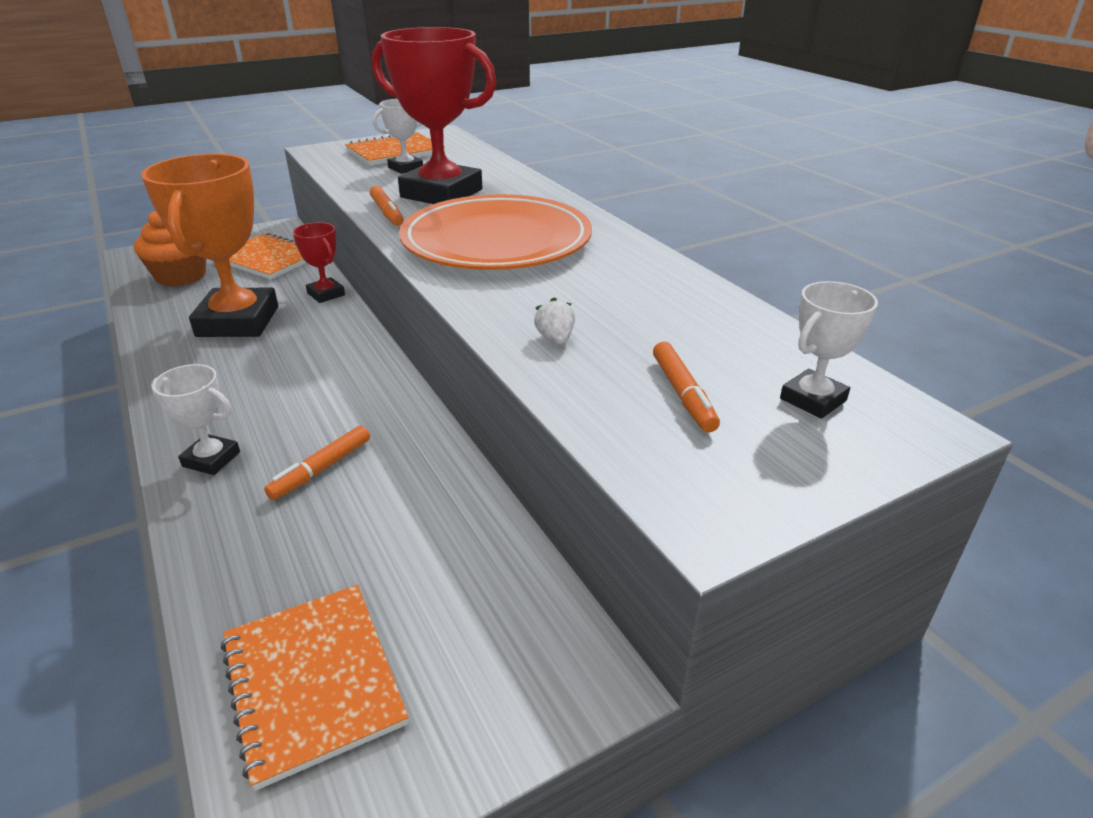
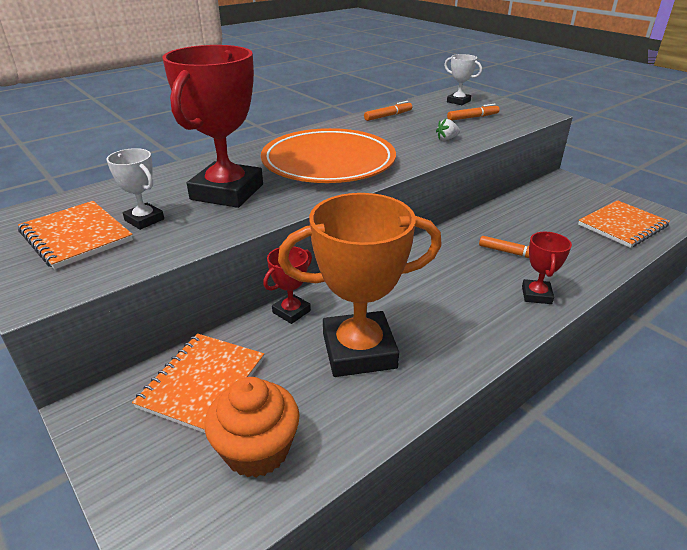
camera: 100 degrees left, 0 degrees up
(211, 459) = (536, 295): white trophy -> red trophy
(387, 213) = (279, 207): orange marker -> orange marker (388, 116)

